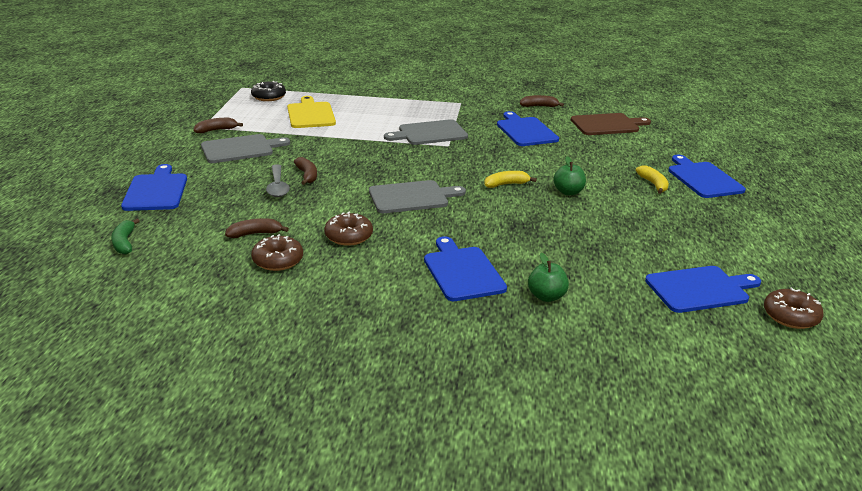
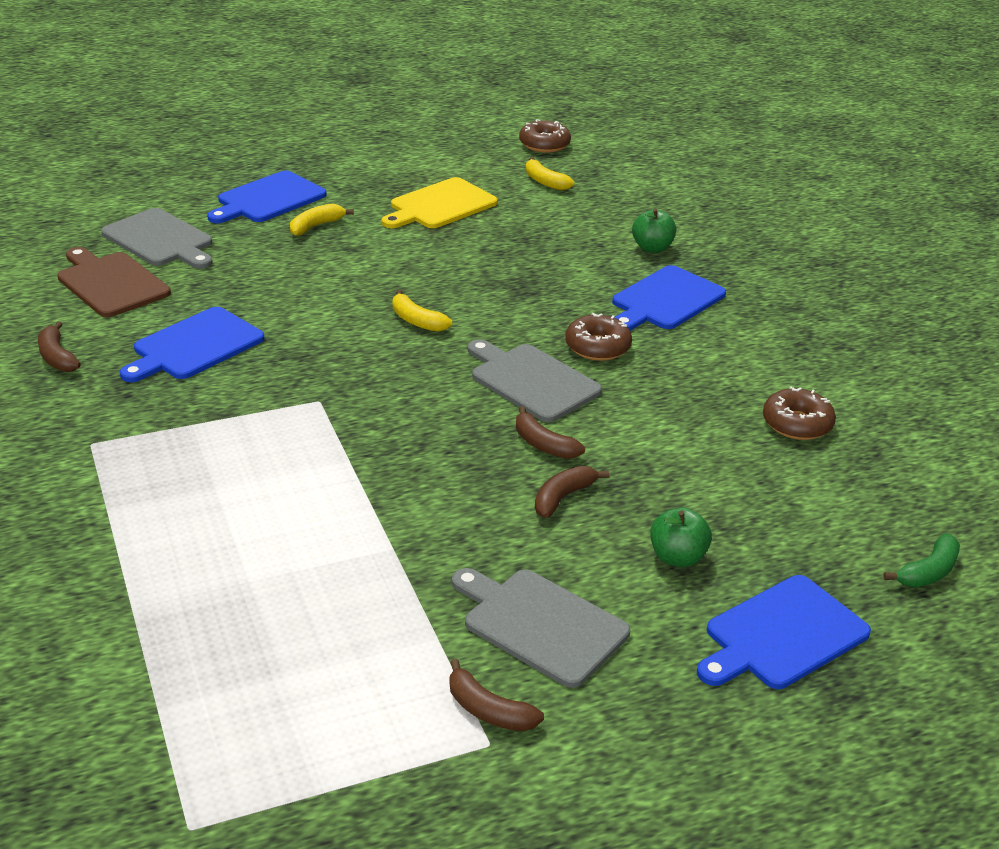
camera: 120 degrees left, 5 degrees up
(255, 234) = (768, 468): brown banana -> brown banana (543, 444)
(268, 97) = (229, 735): black donut -> none
(277, 186) = (627, 511): grey spoon -> none
(310, 114) = (294, 613): yellow cutting board -> yellow cutting board (440, 205)
(348, 236) = (685, 394): brown donut -> brown donut (597, 347)
(429, 133) = (280, 433): grey cutting board -> grey cutting board (160, 240)
(568, 192) = (396, 275): green apple -> green apple (677, 557)
(700, 289) = (545, 182): blue cutting board -> yellow banana

